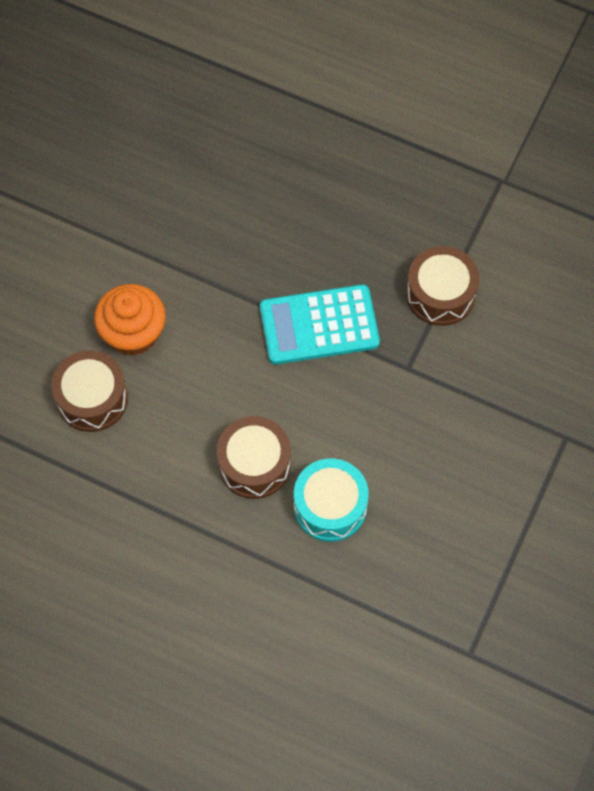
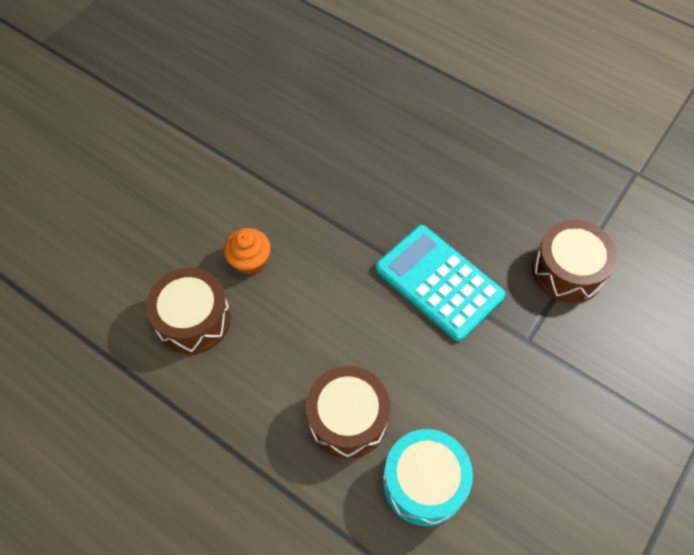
camera: 10 degrees right, 5 degrees down
(133, 333) = (250, 261): orange cupcake -> orange cupcake, size x0.64
(319, 325) = (439, 282): turquoise calculator -> turquoise calculator turned 45 degrees clockwise

